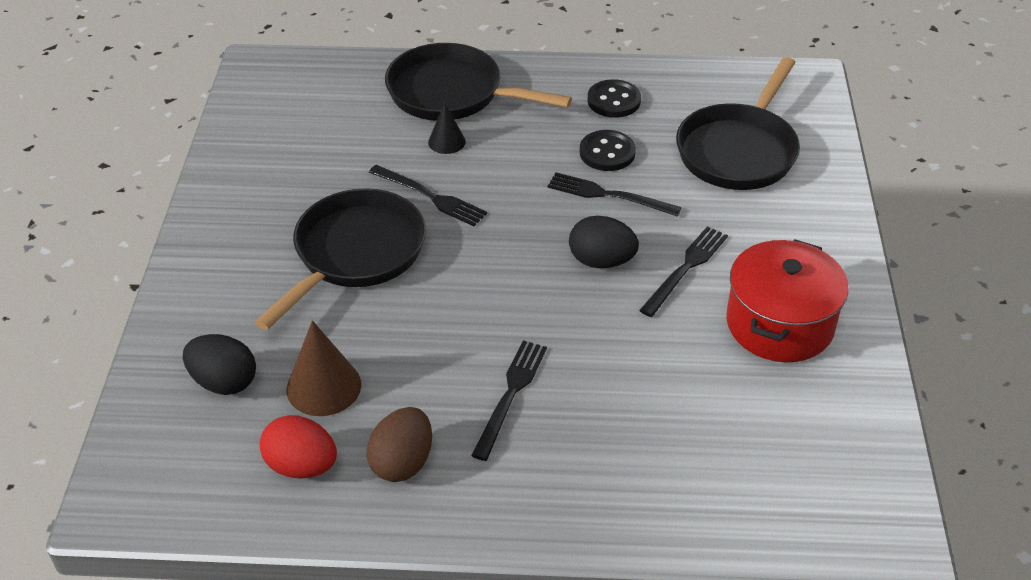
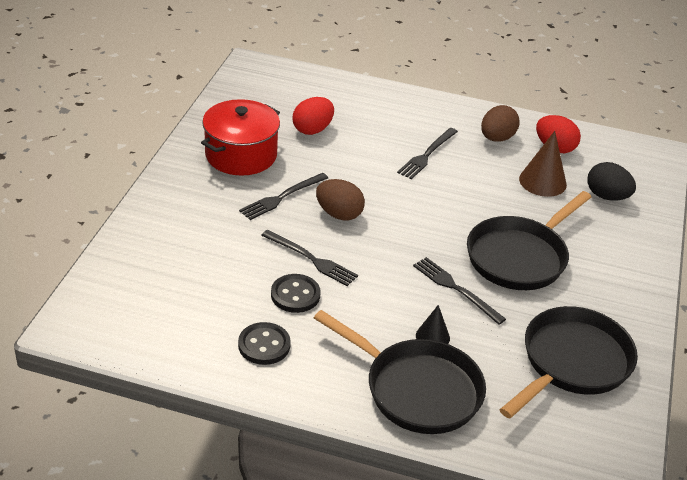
camera: 170 degrees left, 5 degrees down
(601, 261) = (339, 214): black egg -> brown egg
(704, 400) = (312, 130): none -> red egg
(739, 150) = (183, 272): black pan -> black pan (572, 363)

